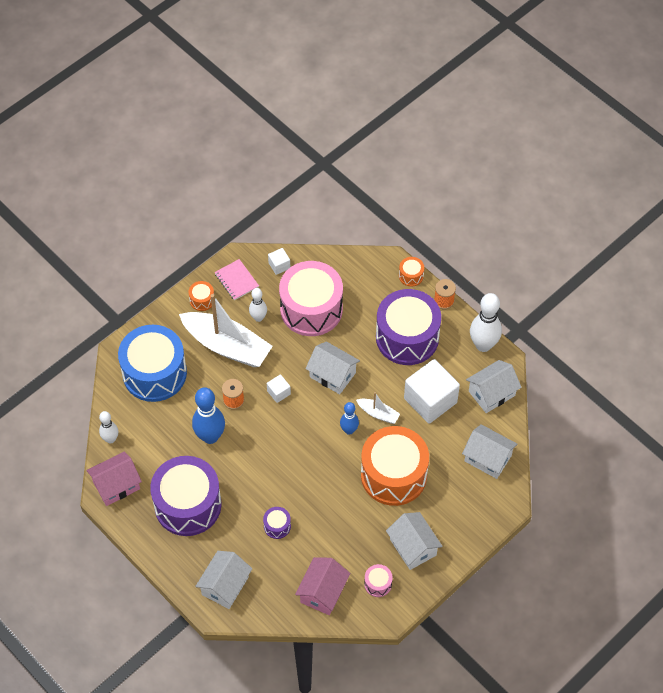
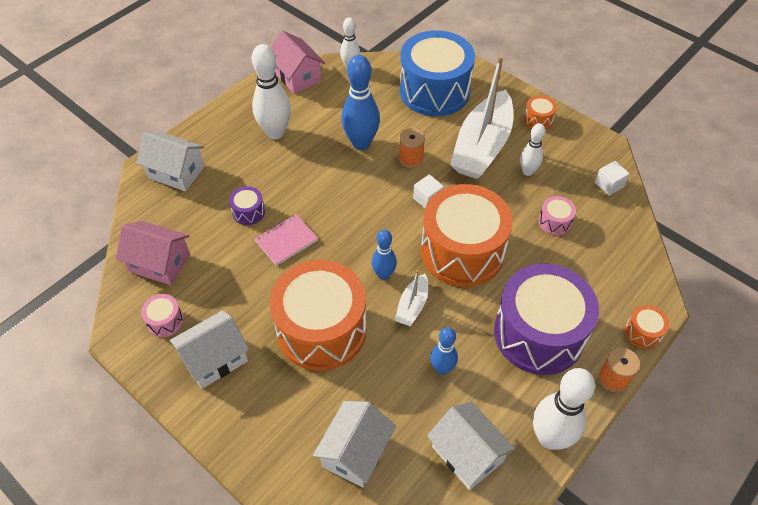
camera: 85 degrees right, 5 degrees down
(188, 505) = (275, 132): purple drum -> white bowling pin
(236, 280) = (574, 147): pink notebook -> pink notebook (286, 240)
(311, 309) = (554, 222): pink drum -> pink drum, size x0.40
(332, 375) = (462, 251): white house -> orange drum
(430, 400) = (442, 369): white cube -> blue bowling pin

